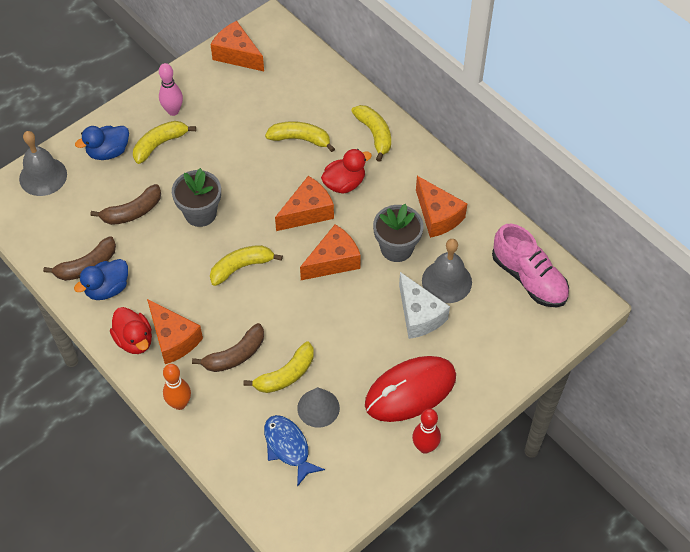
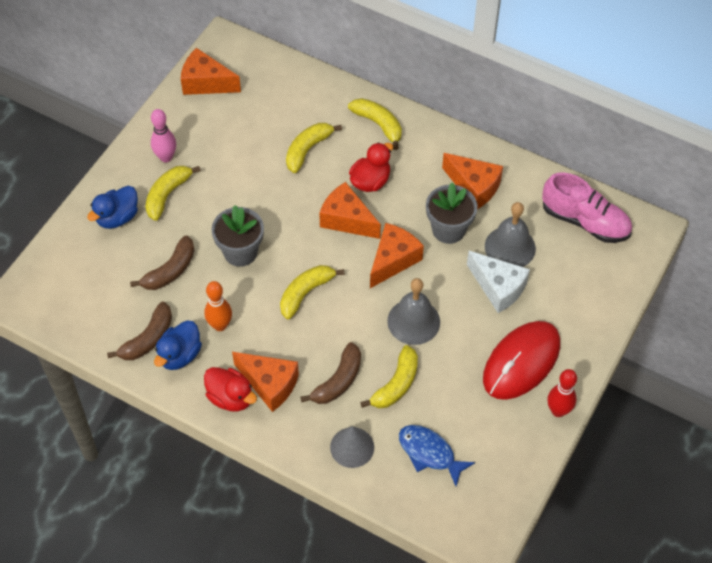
camera: 20 degrees left, 0 degrees up
(43, 176) = (60, 262): grey bell -> grey bell (413, 321)
(179, 403) = (304, 445): orange bowling pin -> orange bowling pin (220, 325)
(300, 139) = (307, 150): yellow banana -> yellow banana turned 45 degrees counterclockwise
(307, 212) = (347, 220): orange cheese -> orange cheese turned 90 degrees counterclockwise
(318, 408) = (441, 406): grey cone -> grey cone (352, 447)

